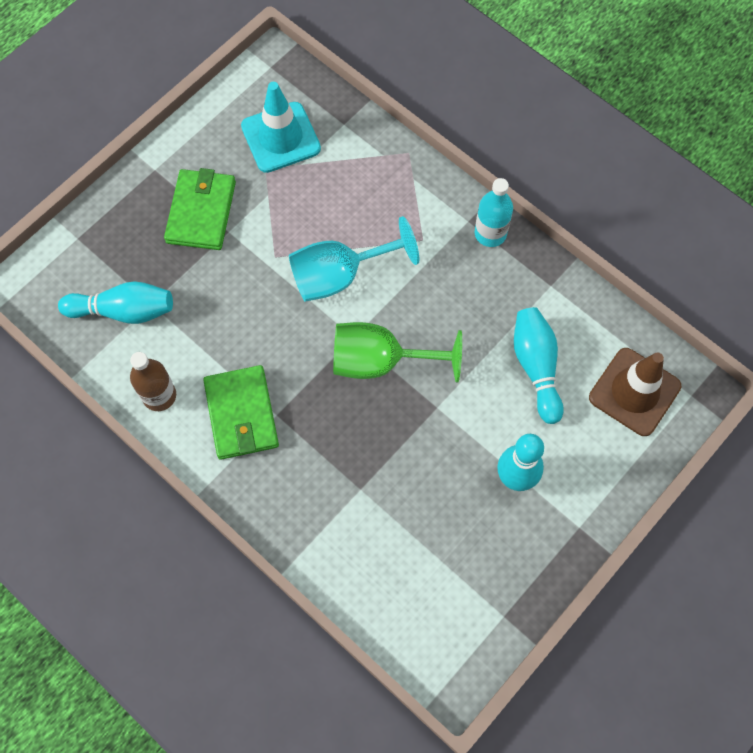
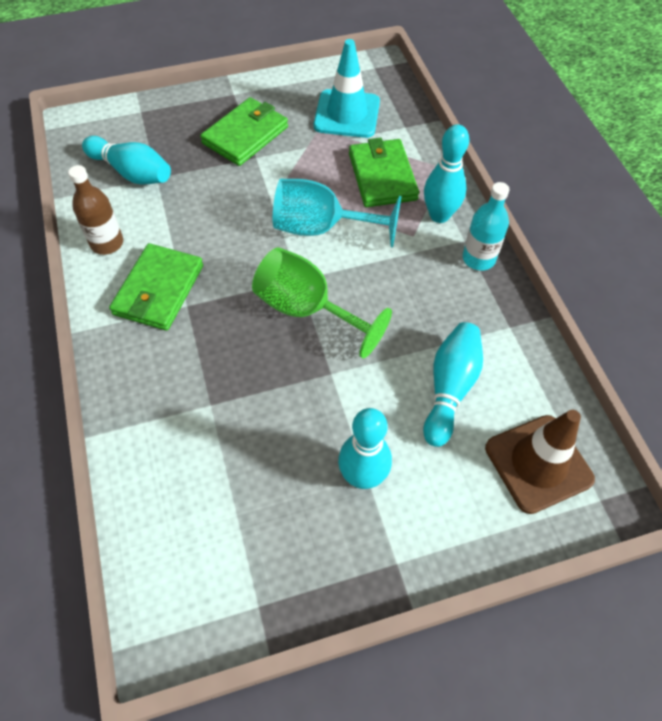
camera: 30 degrees right, 10 degrees down
(358, 191) = (382, 176): none -> green wallet
(432, 207) = (439, 215): none -> turquoise bowling pin

